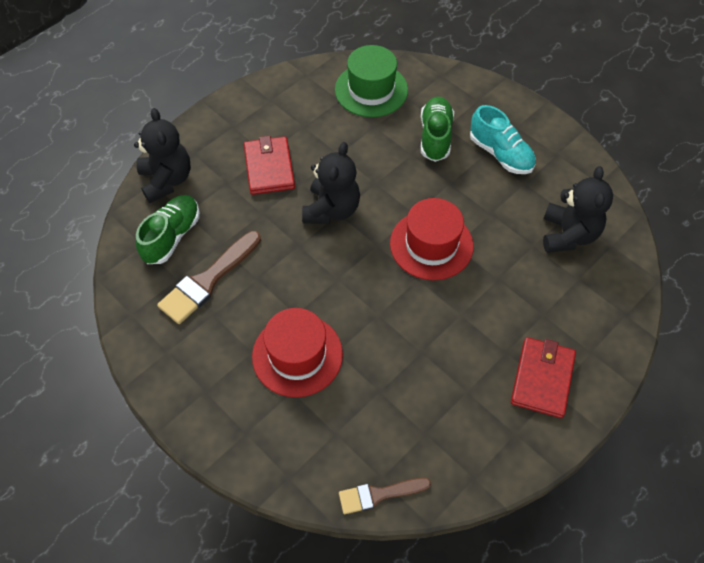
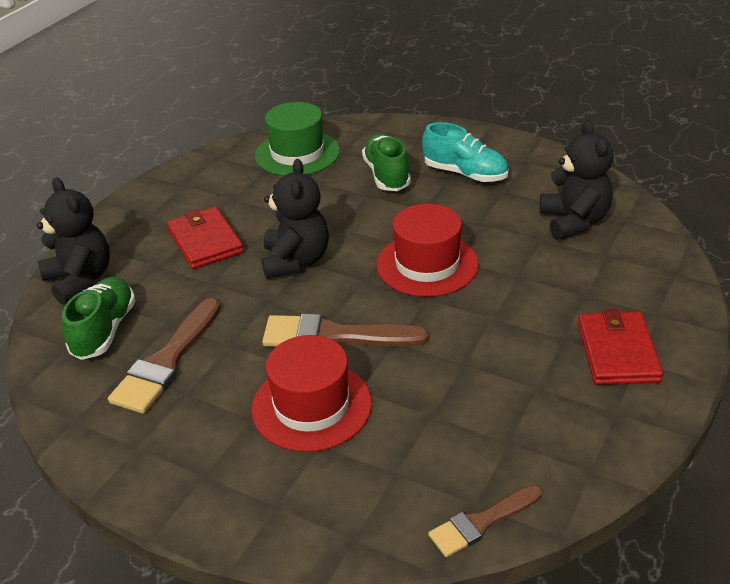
camera: 15 degrees left, 20 degrees down
(335, 295) = (334, 336): none -> brown brush

